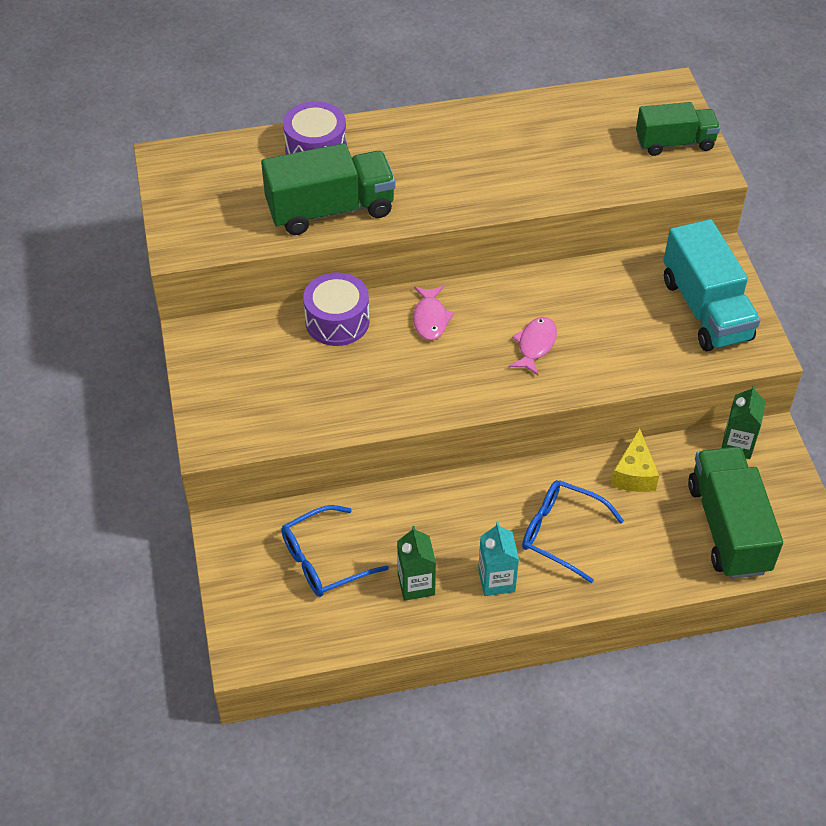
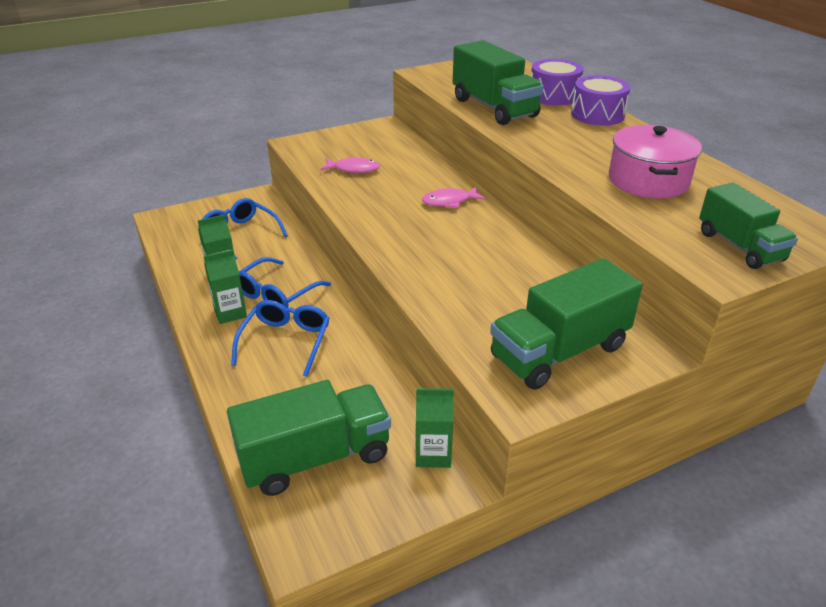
camera: 75 degrees right, 15 degrees down
(337, 321) = (425, 167): purple drum -> purple drum (597, 114)
(472, 533) = (276, 294): none -> blue glasses
(496, 580) = (230, 313): turquoise carton -> green carton
(535, 345) = (447, 253): pink fish -> pink fish (353, 169)
(548, 152) = (648, 180): none -> pink pot
(634, 474) = (366, 378): yellow cheese -> none
(705, 309) = (559, 352): turquoise truck -> green truck

